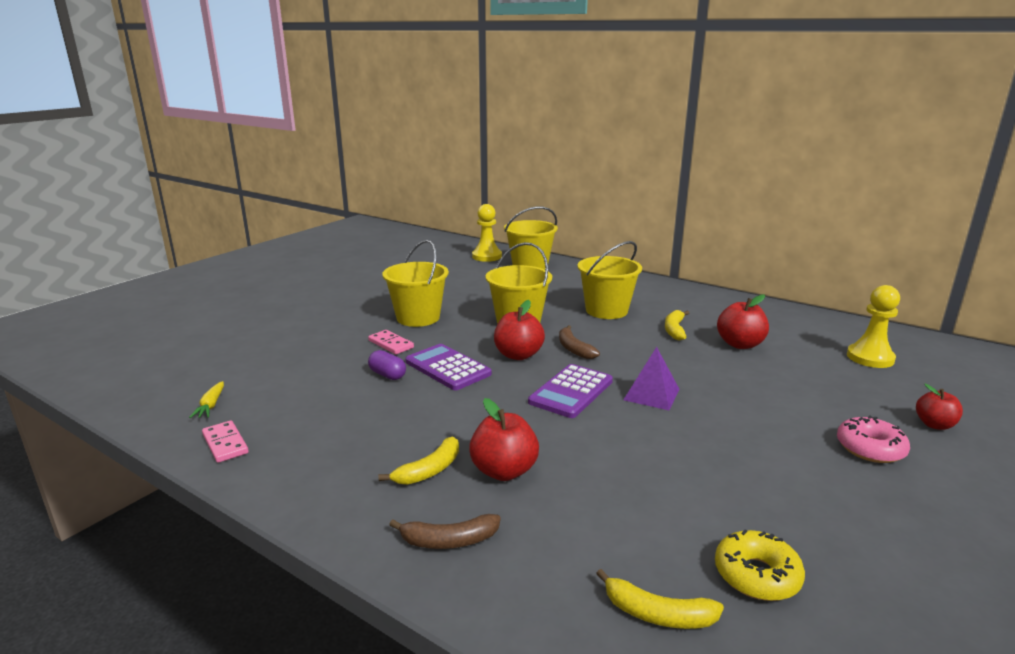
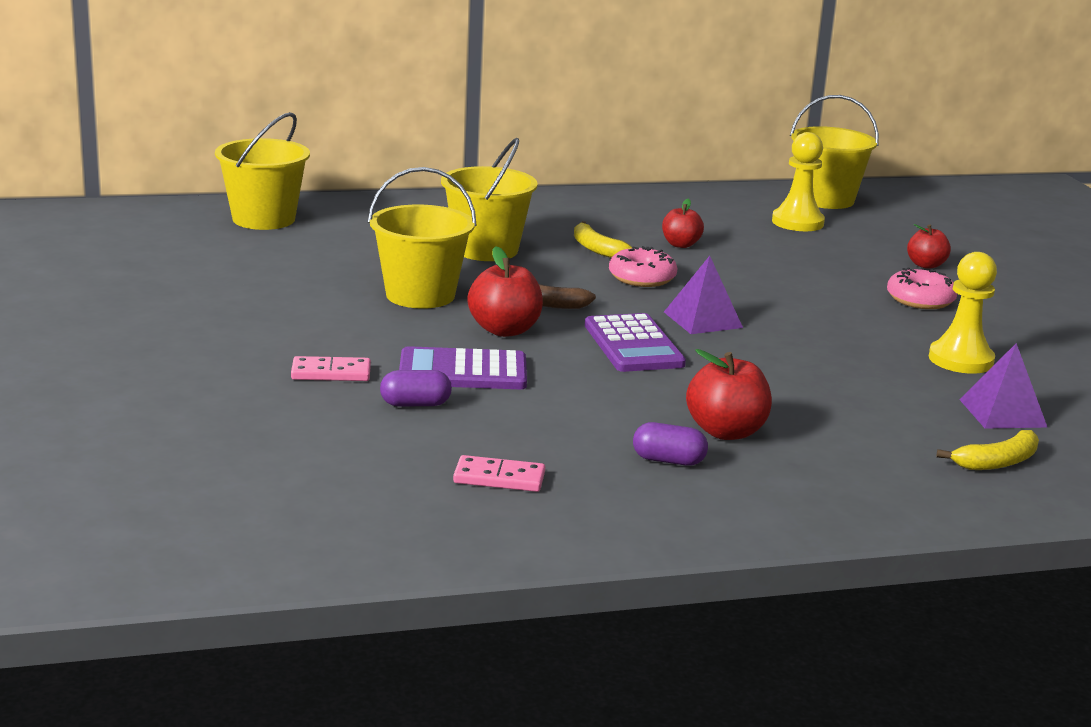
camera: 50 degrees left, 0 degrees up
(211, 405) = (290, 521): yellow carrot -> none
(225, 444) = (418, 540): pink domino -> pink domino (499, 478)
(418, 318) = (283, 332): yellow bucket -> yellow bucket (825, 199)
(429, 470) = (668, 461): yellow banana -> purple capsule
(449, 541) = (798, 495): brown banana -> none
(487, 256) = (168, 222): yellow pawn -> yellow pawn (961, 360)
(667, 355) = (642, 278): none -> pink donut
(740, 344) = (680, 245): red apple -> red apple, size x0.65
(756, 575) = (1002, 413): yellow donut -> purple pyramid

